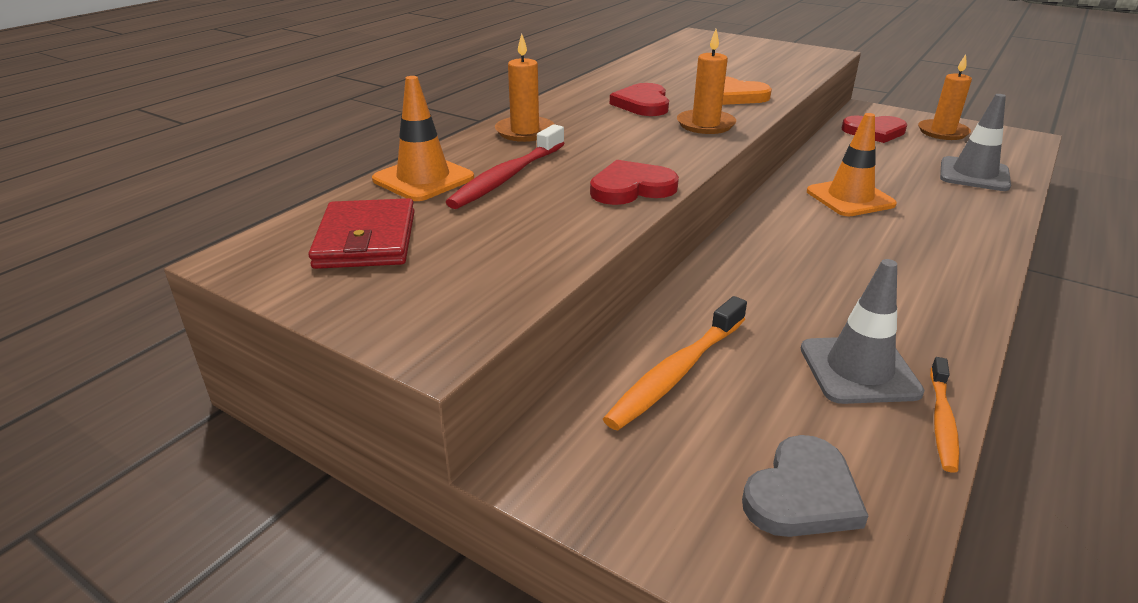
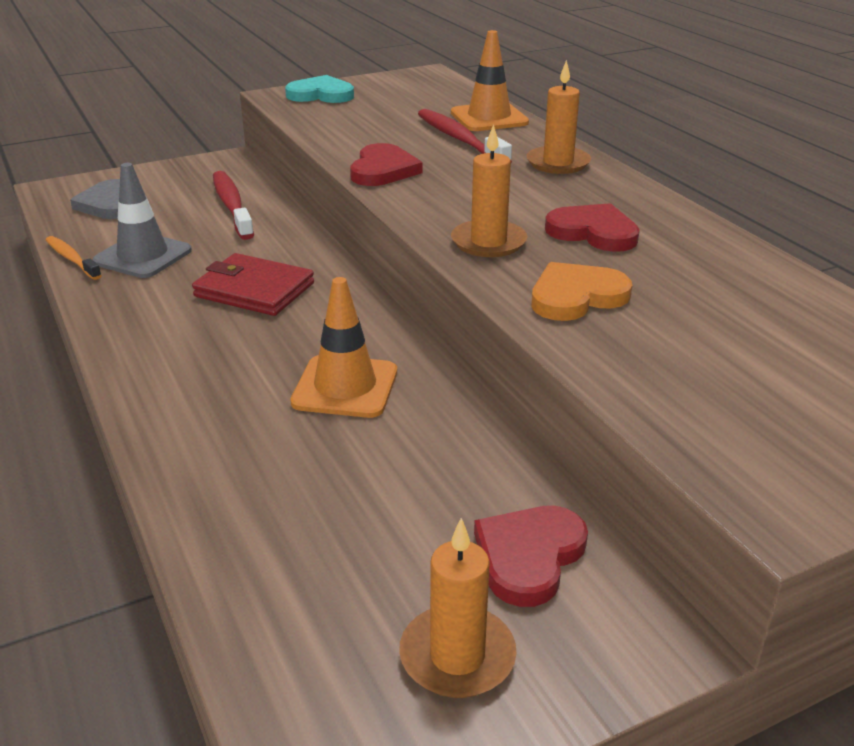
camera: 120 degrees right, 0 degrees up
(366, 240) = (411, 95): red wallet -> red wallet (254, 290)
(409, 306) = (321, 95): none -> turquoise heart
(676, 372) = (232, 206): orange toothbrush -> red toothbrush
(974, 175) = (281, 544): grey traffic cone -> none

